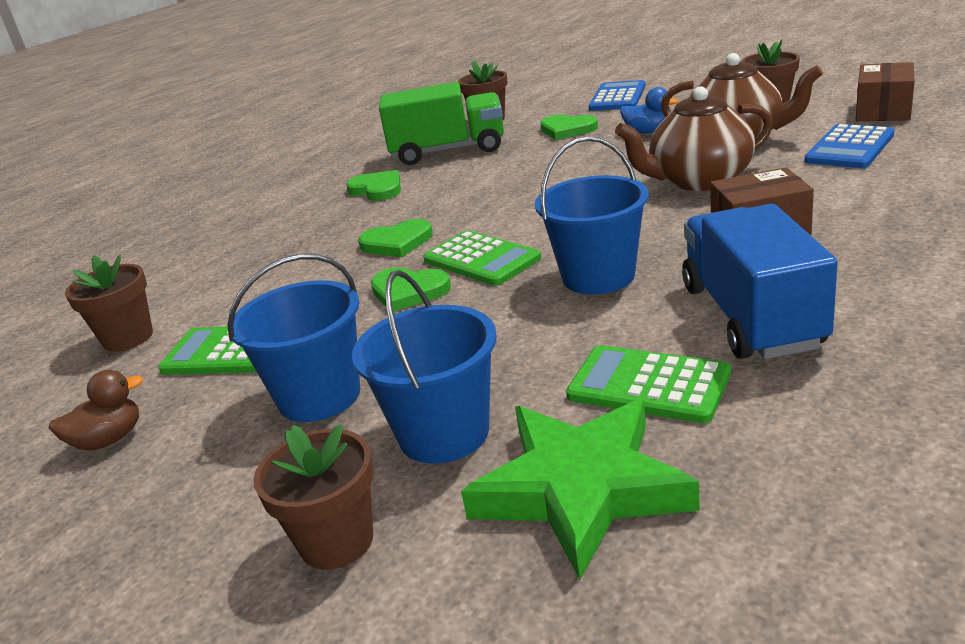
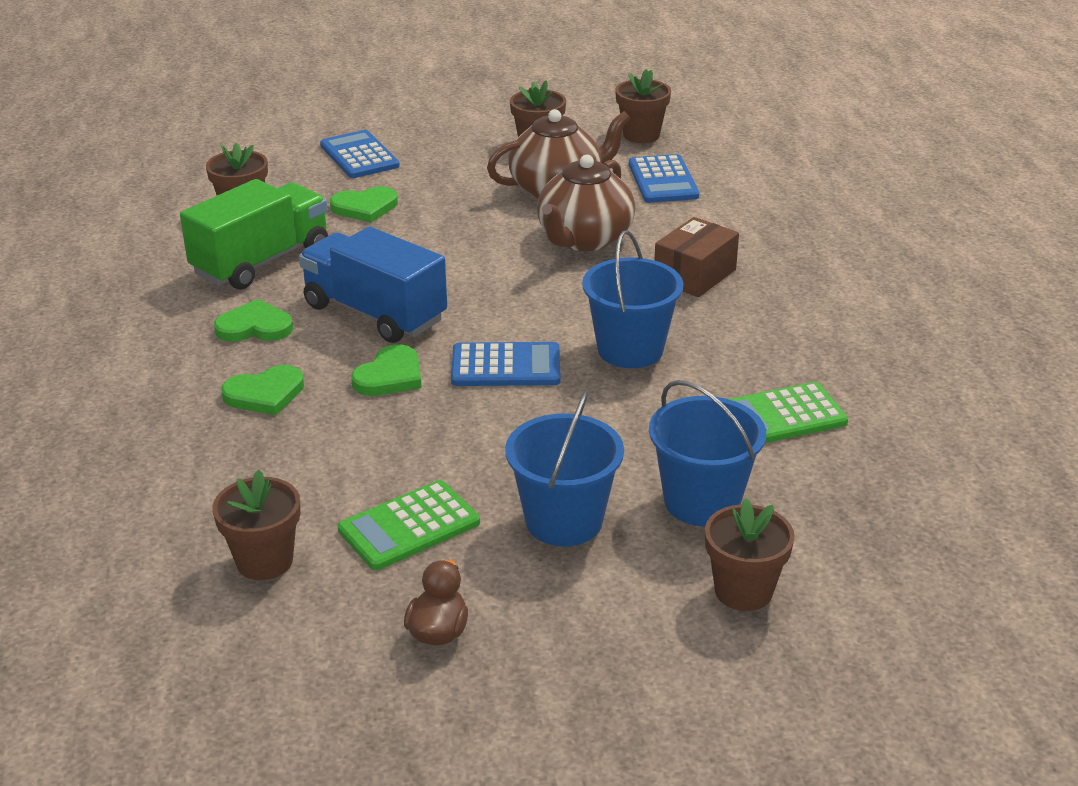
camera: 50 degrees left, 5 degrees up
(408, 291) = (487, 415): green heart -> green heart (265, 394)
(481, 259) = (506, 366): green calculator -> blue calculator
(580, 489) = (834, 492): green star -> none
(647, 132) = (458, 195): blue duck -> none
(751, 316) = (779, 345): blue truck -> blue truck (375, 313)
(883, 110) = (641, 135): brown box -> brown flower pot

